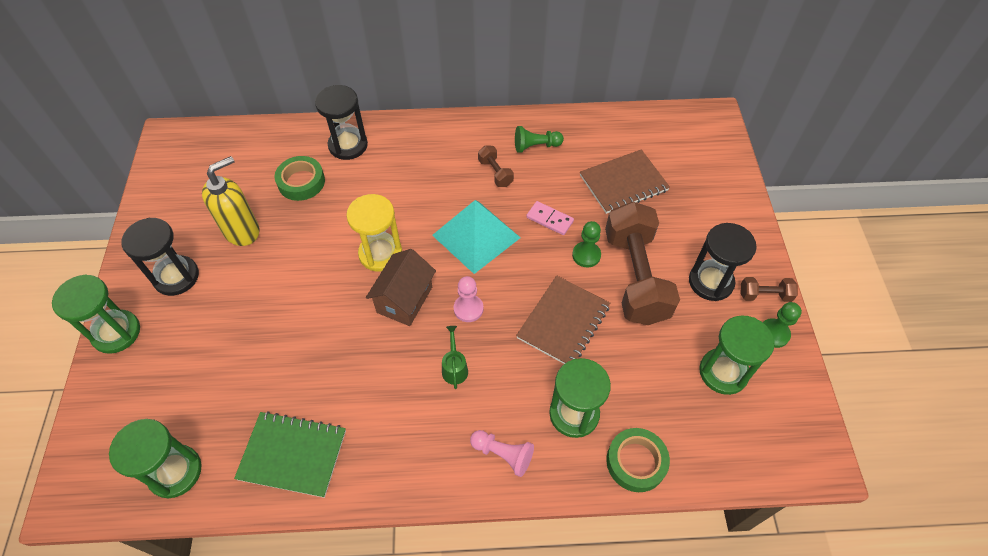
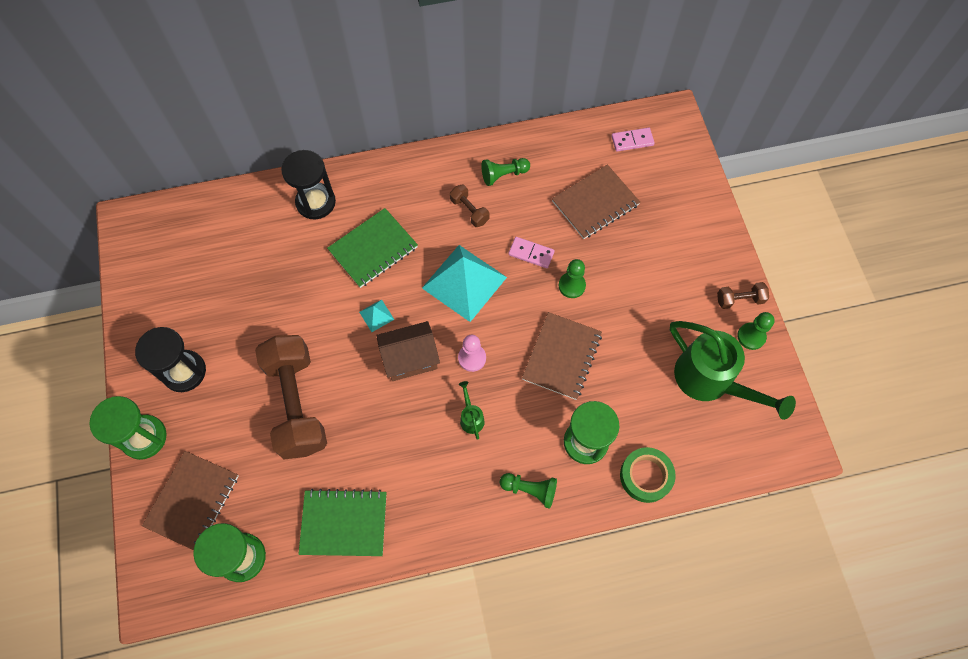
camera: 10 degrees left, 10 degrees up
(143, 403) = (192, 501): none -> brown notebook
(242, 231) = (235, 313): yellow soap dispenser -> none
(301, 182) = (279, 251): green tape -> none
(380, 253) = (376, 315): yellow hourglass -> turquoise pyramid
(392, 193) = (373, 249): none -> green notebook
(404, 300) = (410, 359): brown house -> brown house turned 60 degrees clockwise
(503, 454) = (530, 490): pink pawn -> green pawn
(635, 277) = (620, 300): brown dumbbell -> brown dumbbell (297, 404)
(670, 133) = (632, 140): none -> pink domino
(710, 282) = (690, 294): black hourglass -> none
(723, 372) = (711, 381): green hourglass -> green watering can

